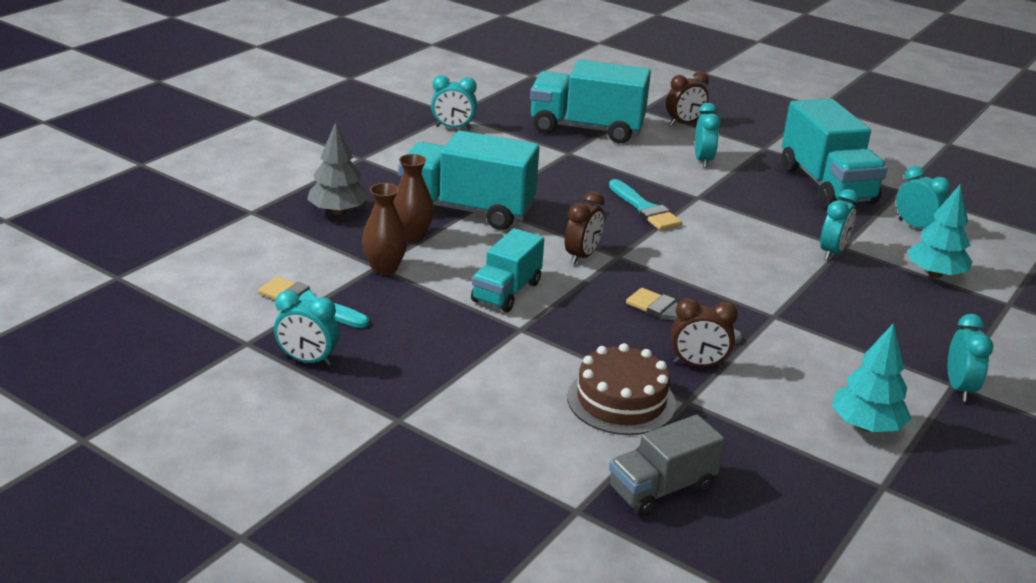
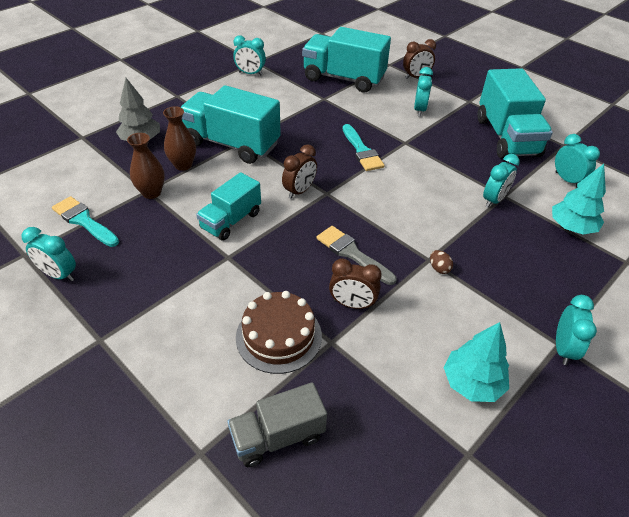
camera: 10 degrees right, 15 degrees up
(789, 324) = (439, 268): none -> brown egg

